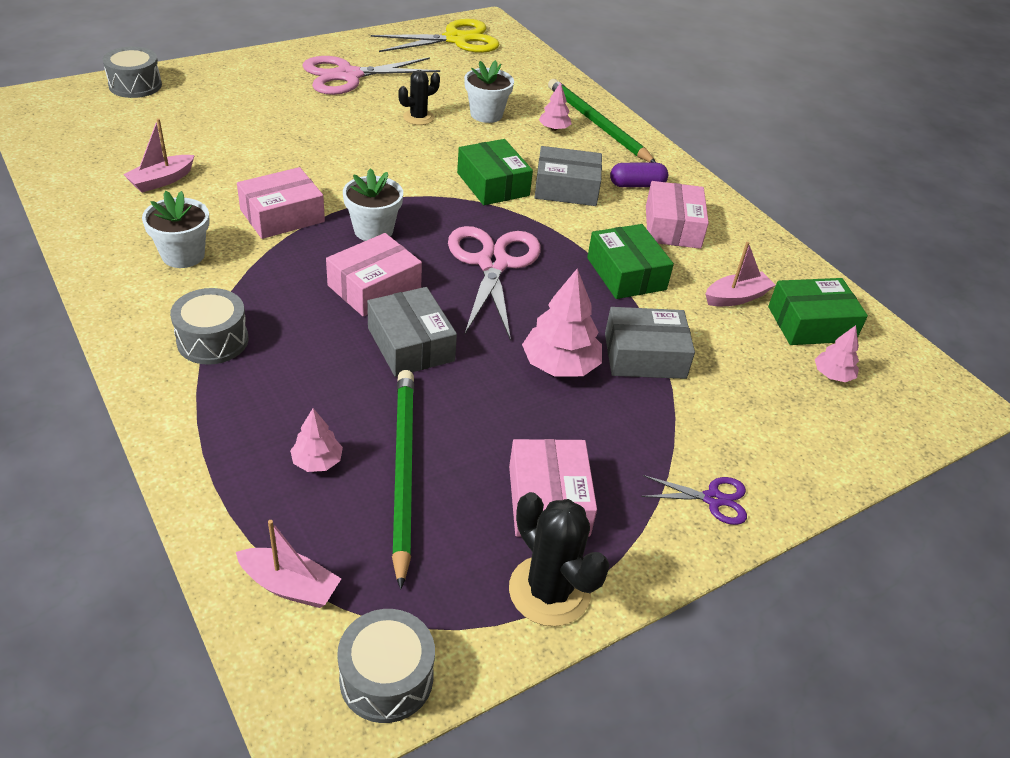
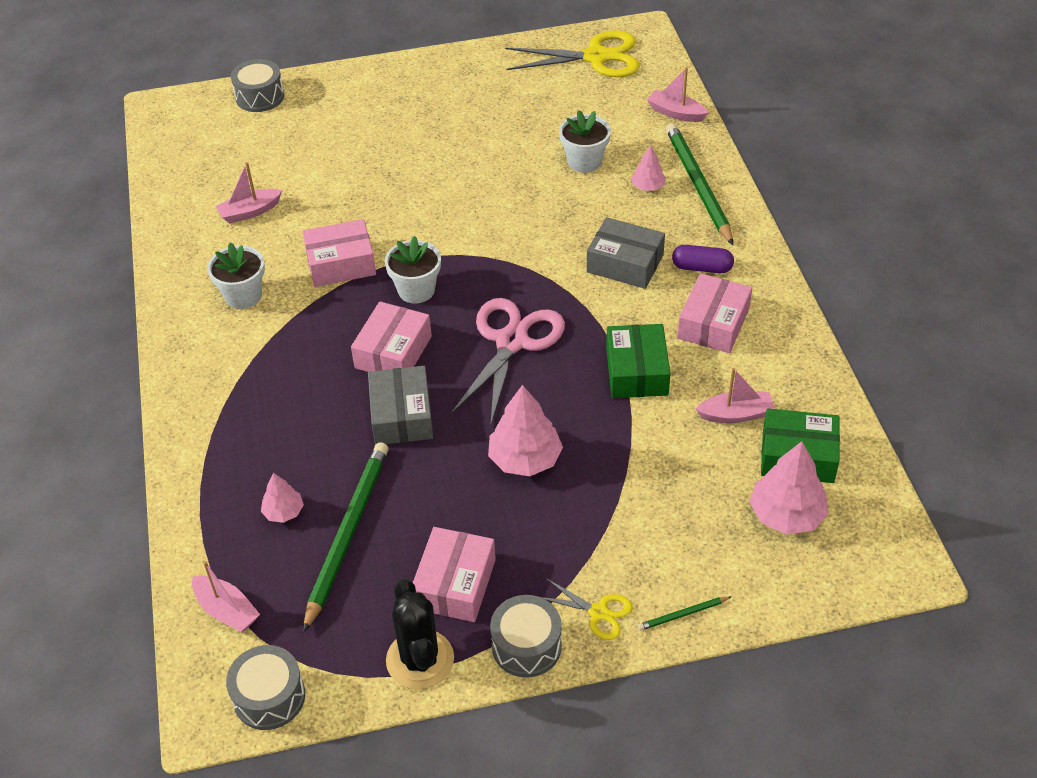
camera: 25 degrees right, 5 degrees up
(212, 340) = (240, 385): grey drum -> grey drum (526, 646)
(348, 76) = (464, 99): pink scissors -> none
(374, 287) = (393, 352): pink box -> pink box turned 45 degrees counterclockwise
(418, 117) = (513, 159): black cactus -> none
(493, 184) = (552, 250): green box -> none
(548, 74) = (676, 113): none -> pink boat
(645, 356) = (609, 463): grey box -> none
(713, 499) = (598, 612): purple scissors -> yellow scissors
(795, 484) = (683, 614): none -> green pencil
(832, 375) = (786, 515): pink tree -> pink tree, size x1.79

